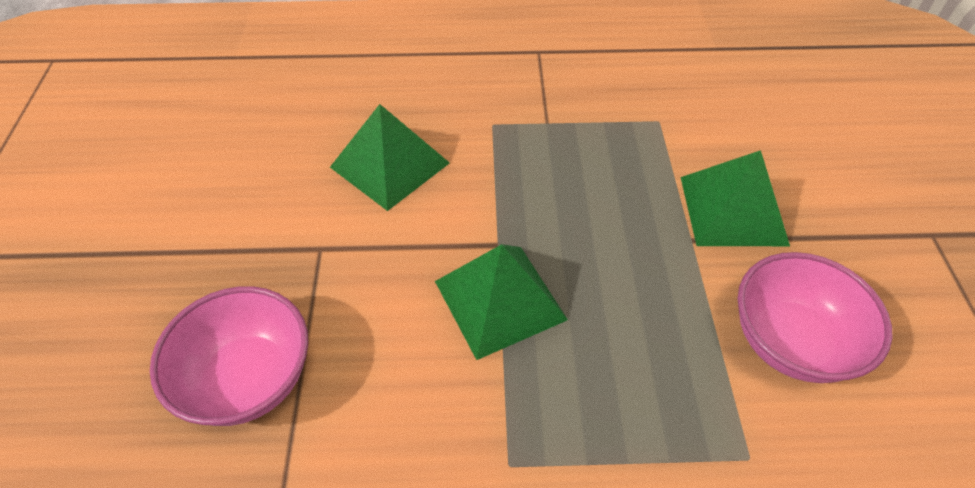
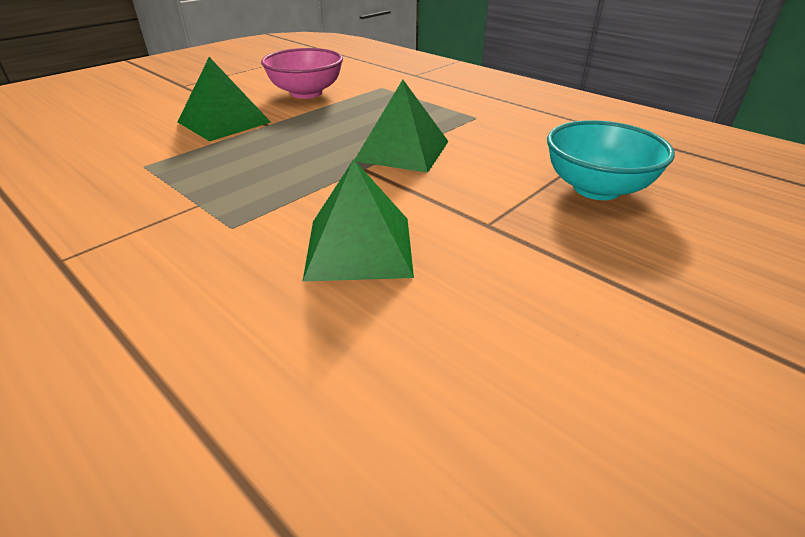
camera: 135 degrees left, 15 degrees down
(248, 379) = (596, 189): pink bowl -> turquoise bowl

